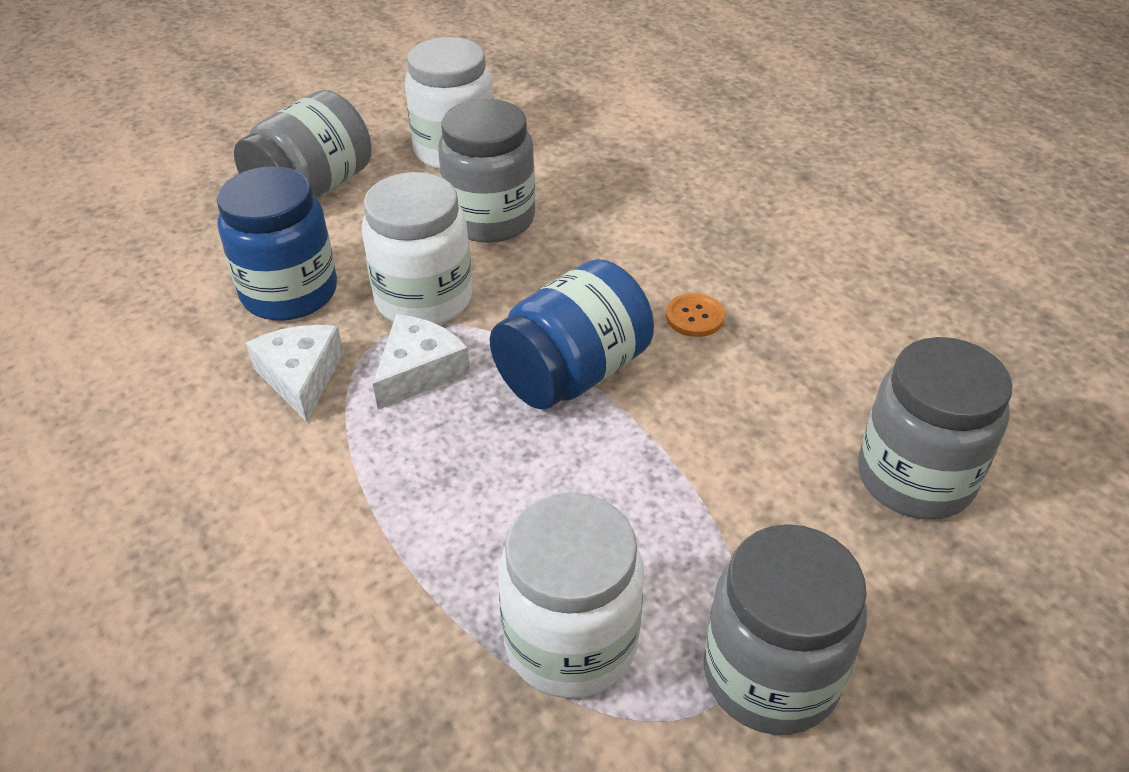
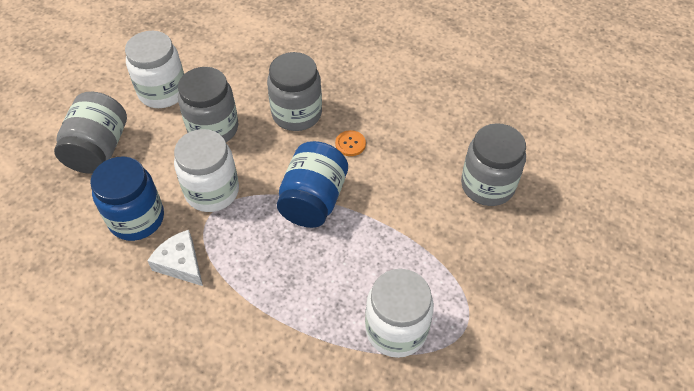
camera: 30 degrees left, 10 degrees up
(419, 371) = (238, 232): white cheese -> none
(770, 675) = (480, 302): grey jar -> grey jar (296, 114)

